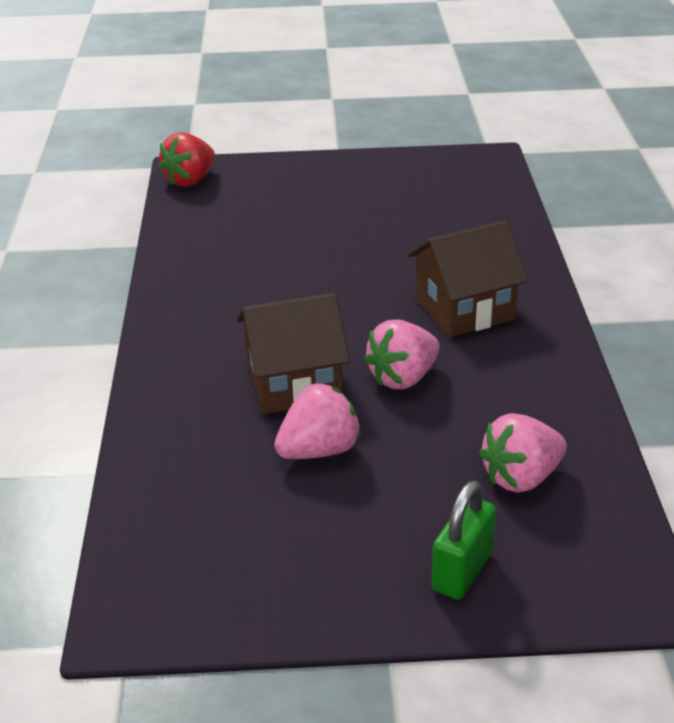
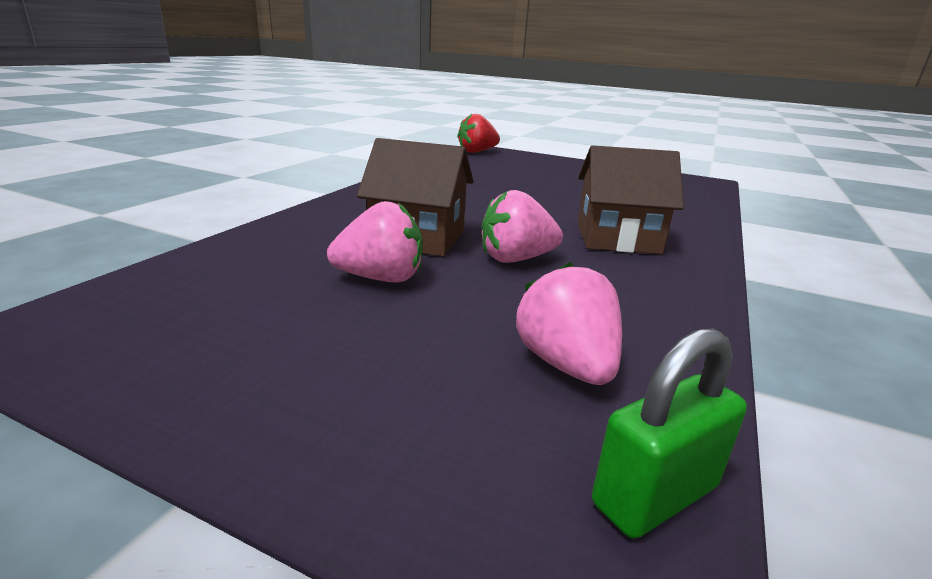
camera: 25 degrees right, 10 degrees down
(462, 571) = (393, 430): green padlock -> green padlock (655, 495)
(521, 478) = (566, 365): pink strawberry -> pink strawberry turned 75 degrees clockwise

